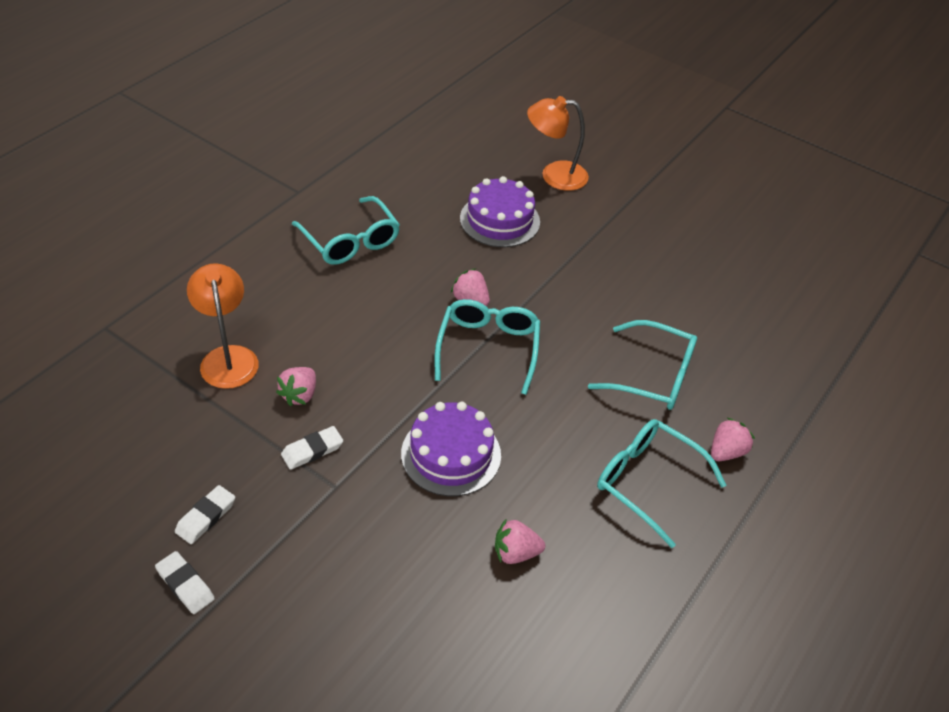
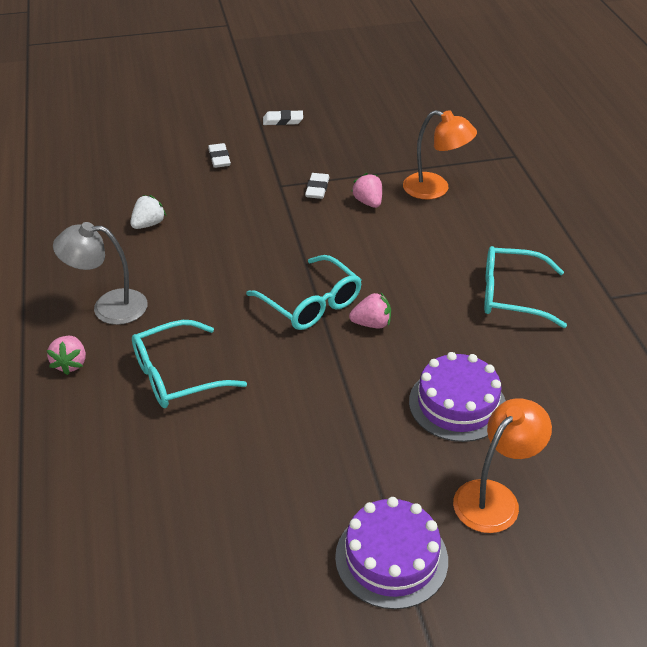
camera: 135 degrees right, 5 degrees down
(206, 517) = (316, 139): white eraser -> white eraser (219, 158)
(451, 454) = (245, 237): purple cake -> purple cake (391, 558)
(516, 553) = (148, 224): pink strawberry -> white strawberry
(648, 482) = (108, 307): turquoise glasses -> grey lamp

